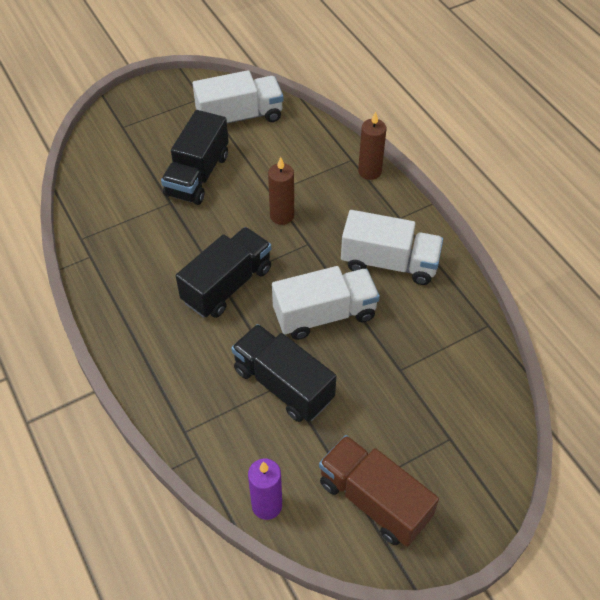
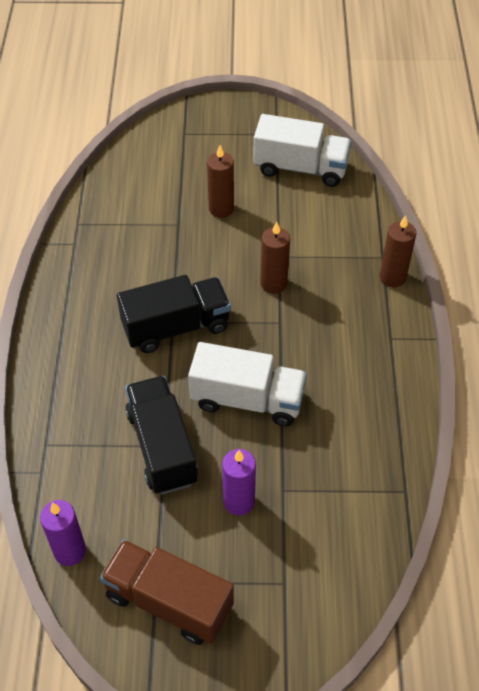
camera: 30 degrees right, 0 degrees up
(197, 175) = (221, 209): black truck -> brown candle
(373, 395) = (239, 501): none -> purple candle
(374, 500) = (169, 601): brown truck -> brown truck turned 45 degrees counterclockwise
(389, 263) = (347, 378): white truck -> none

